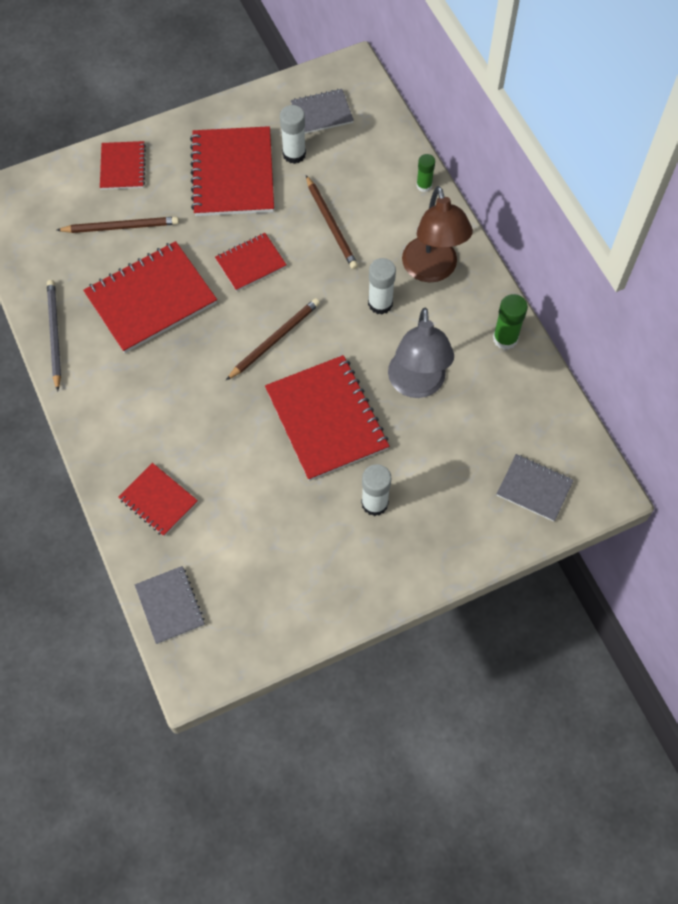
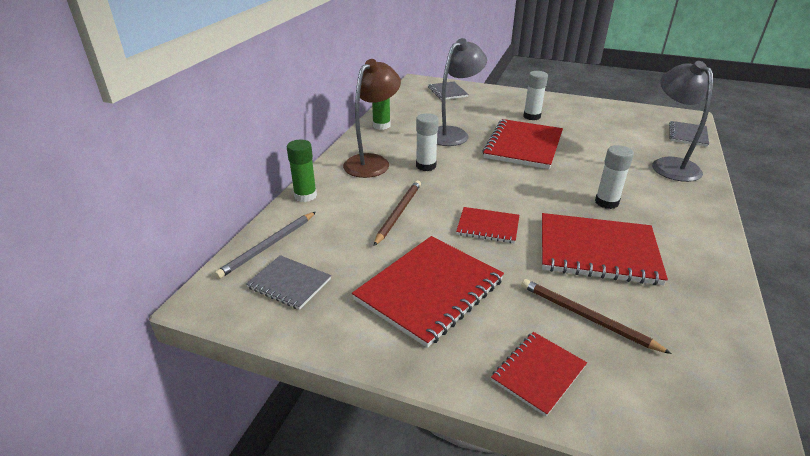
camera: 135 degrees left, 30 degrees down
(54, 334) = (714, 276): grey pencil -> grey pencil (268, 246)
(158, 500) = (669, 165): red notebook -> grey lamp
(275, 339) = (517, 185): brown pencil -> none
(294, 154) = (358, 270): white glue stick -> white glue stick (606, 202)
(424, 185) = (305, 196): green glue stick -> green glue stick, size x1.50

